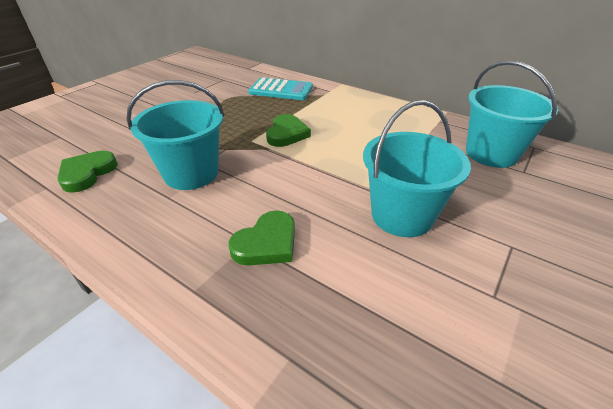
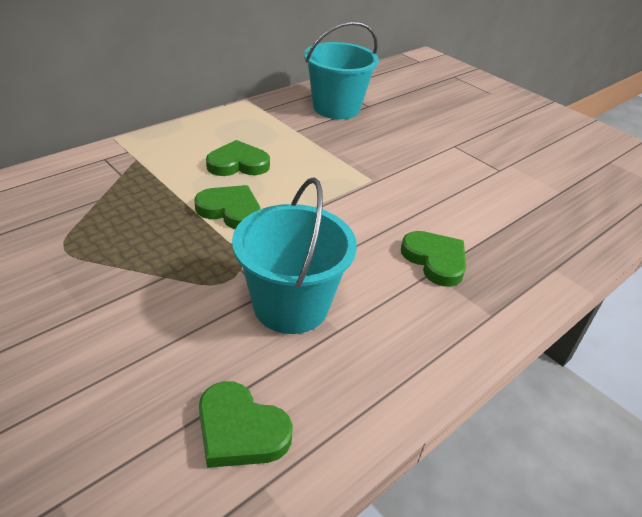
camera: 80 degrees left, 0 degrees up
(281, 90) = (85, 190): turquoise calculator -> none
(347, 126) = (238, 164): none -> green heart
(402, 215) = (411, 178): turquoise bucket -> none

